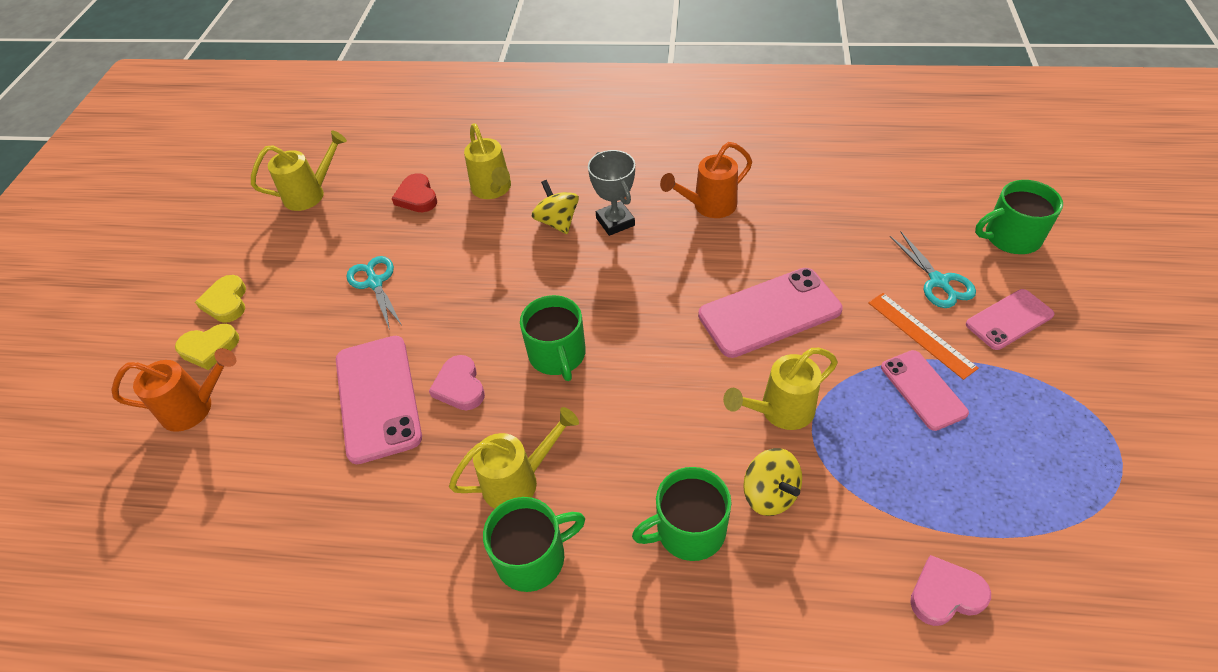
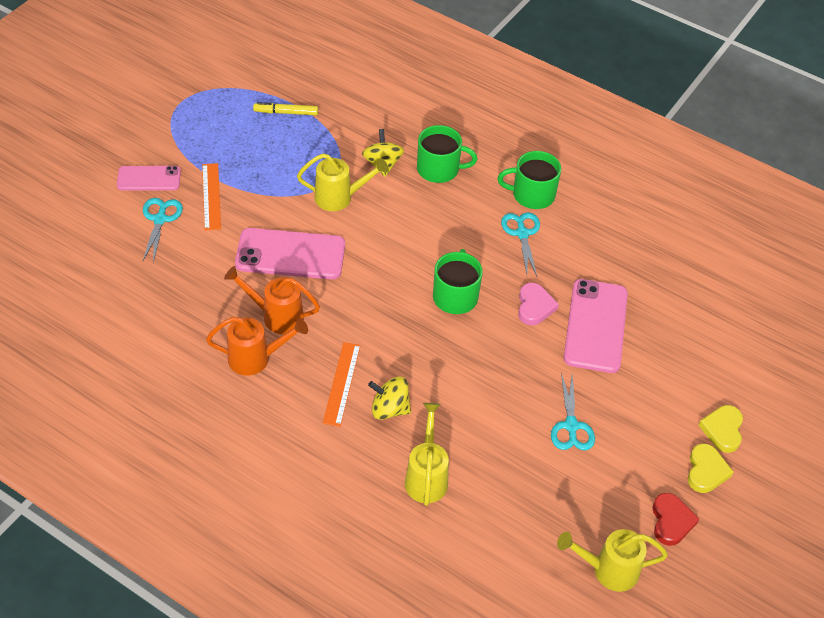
camera: 160 degrees left, 0 degrees up
(194, 408) = (735, 382): orange watering can -> orange watering can (277, 316)
(209, 348) = (722, 430): yellow heart -> yellow heart turned 90 degrees counterclockwise
(417, 197) = (502, 507): red heart -> red heart (671, 521)
(518, 481) = (522, 233): yellow watering can -> turquoise scissors
(557, 222) = (389, 409): yellow spinning top -> yellow spinning top turned 105 degrees clockwise
(615, 222) = (342, 383): grey trophy -> orange ruler
(923, 390) = (246, 170): pink phone -> none
(945, 594) = (335, 94): pink heart -> none
(974, 511) = (286, 113): none -> yellow marker
(1011, 237) = (74, 223): green mug -> none

